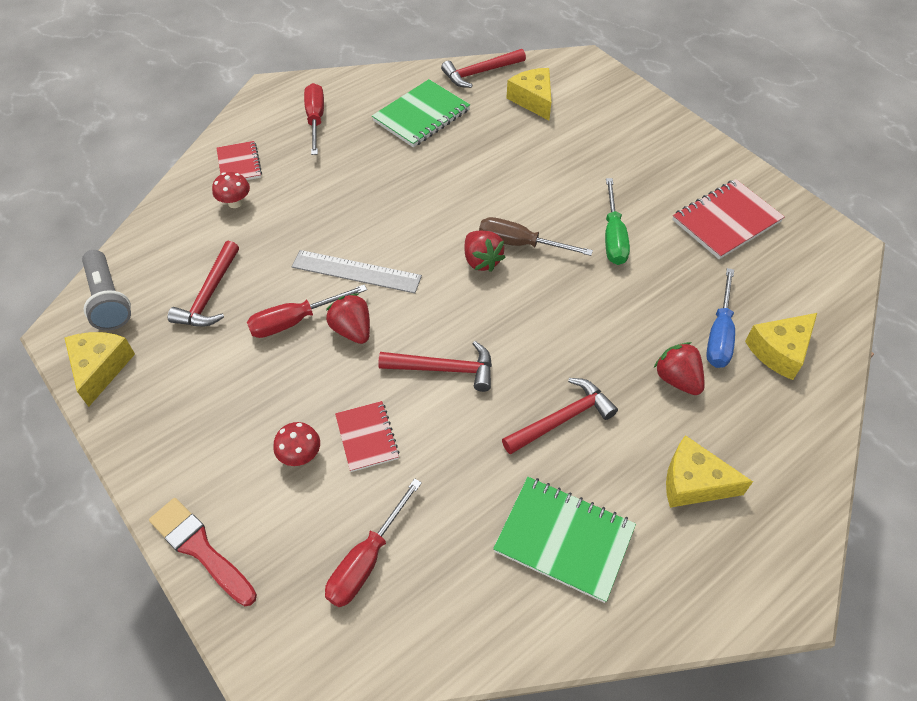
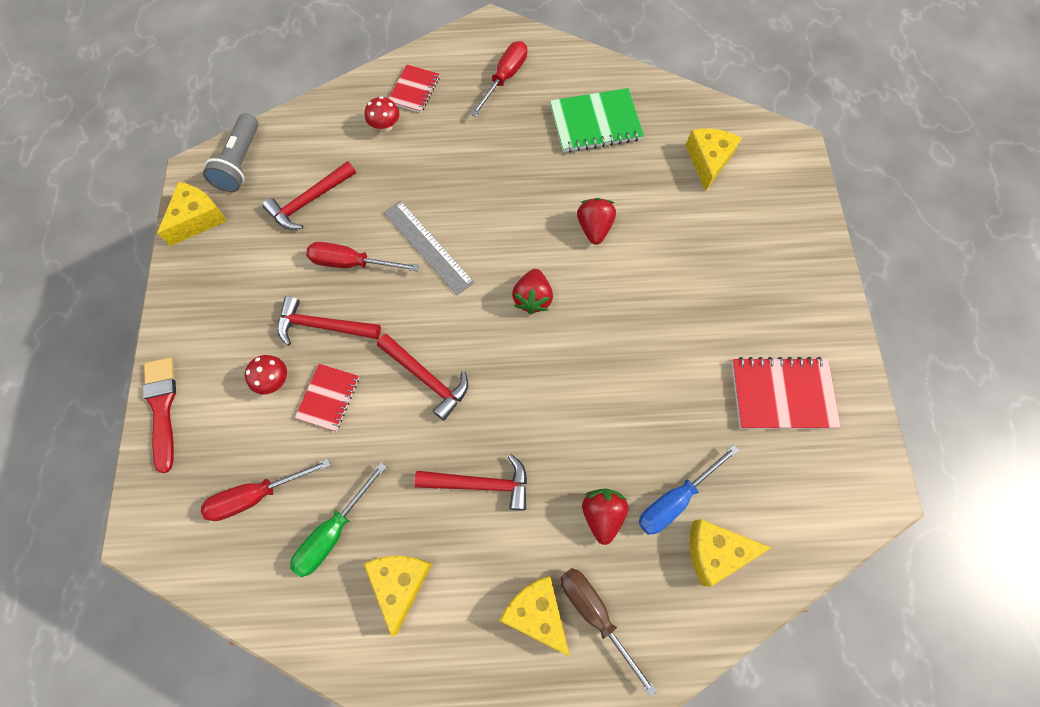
camera: 35 degrees right, 15 degrees up
(352, 330) = (386, 298): red strawberry -> red strawberry (594, 228)
(480, 73) = (683, 104): red hammer -> red hammer (323, 326)
(520, 244) = (577, 302): brown screwdriver -> brown screwdriver (595, 614)
(564, 539) = (400, 583): green notebook -> yellow cheese
(613, 236) = (663, 345): green screwdriver -> green screwdriver (333, 532)

